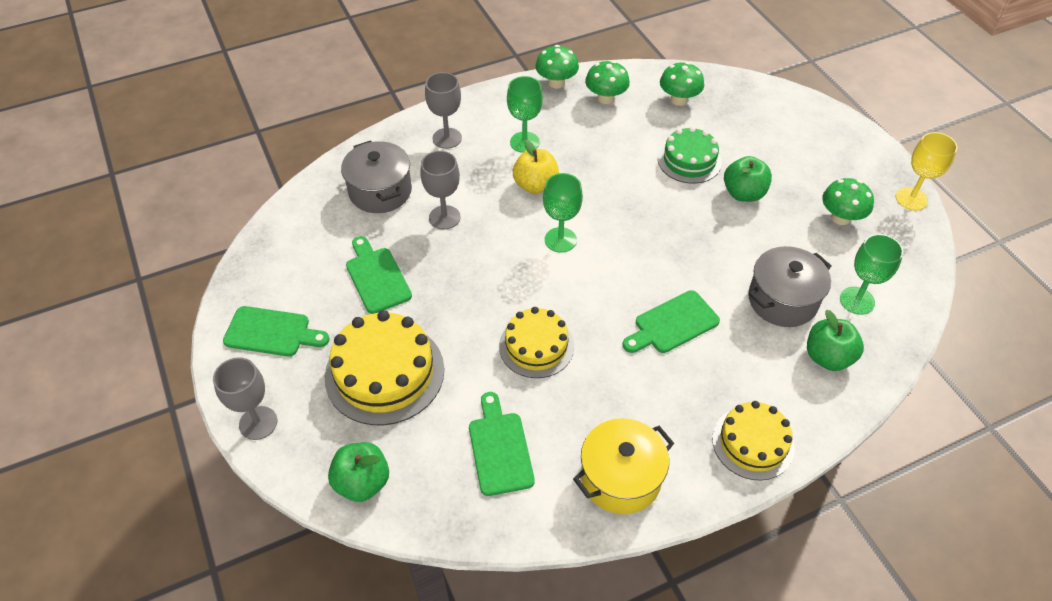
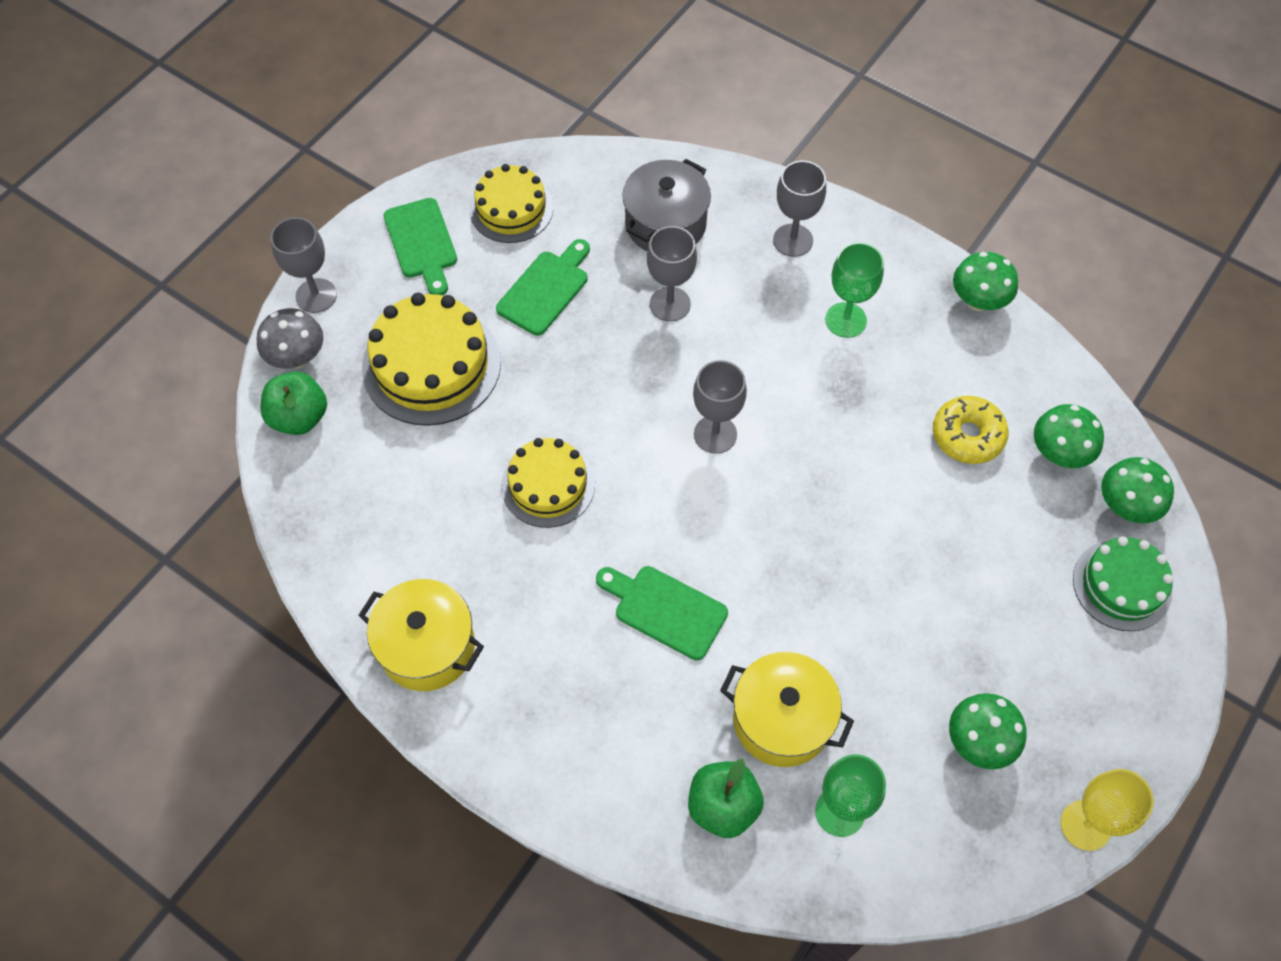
camera: 60 degrees right, 10 degrees up
(305, 460) = (297, 357): none -> grey mushroom
(500, 448) = (400, 515): green cutting board -> none
(535, 185) = (783, 367): yellow apple -> none
(560, 240) = (715, 434): green goblet -> grey goblet
(605, 98) = (993, 368): green mushroom -> green mushroom (1125, 506)
(642, 129) = (967, 435): none -> yellow donut
(689, 160) = (951, 514): green cake -> green cake (1122, 585)
(743, 193) = (937, 603): green apple -> none
(753, 443) = (547, 765): yellow cake -> yellow cake (511, 209)
(782, 300) = (782, 719): grey pot -> yellow pot

